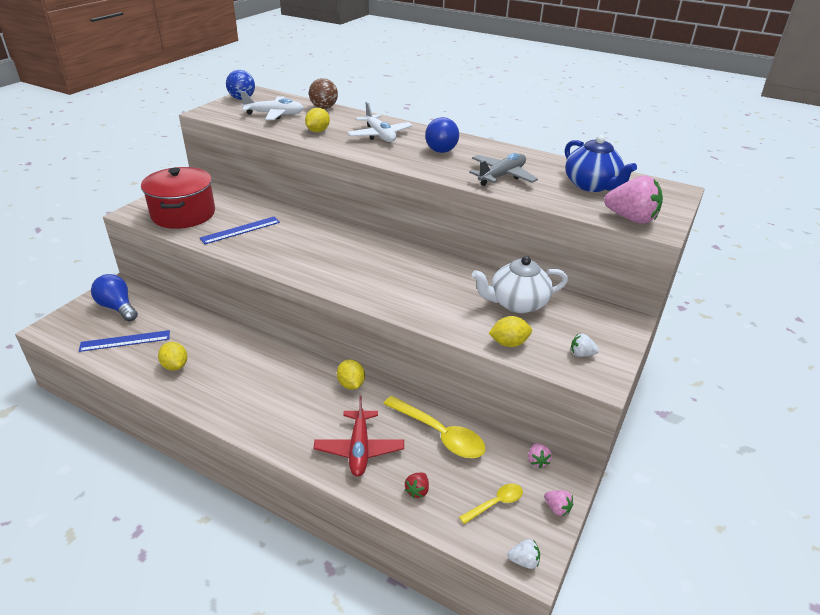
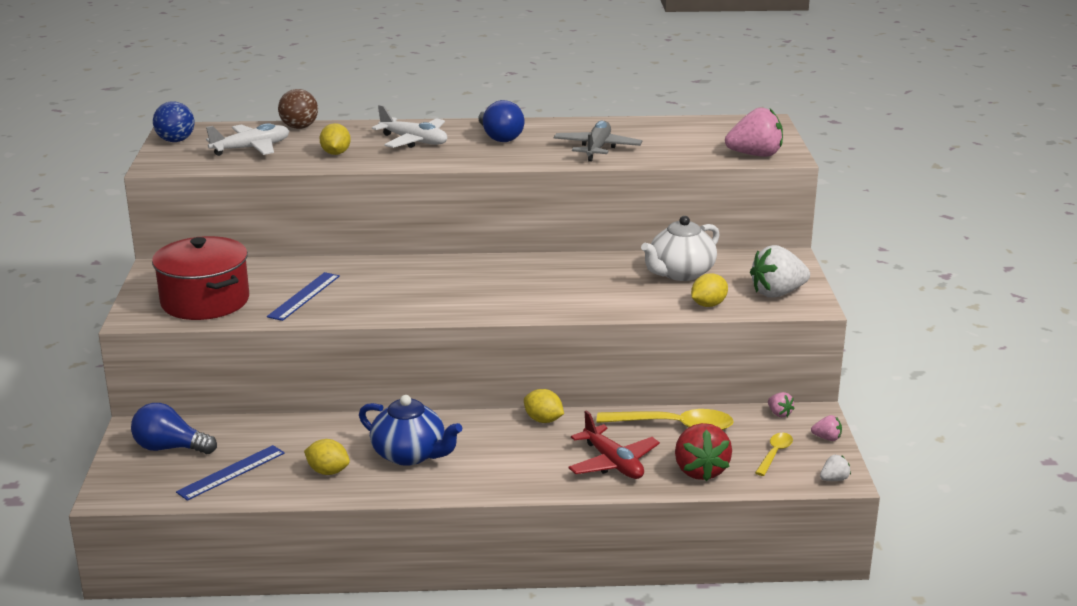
camera: 30 degrees left, 10 degrees down
(417, 491) = (700, 471): red strawberry -> red strawberry, size x2.11
(581, 354) = (777, 293): white strawberry -> white strawberry, size x2.11
(592, 185) = (690, 136): blue teapot -> blue teapot (410, 455)

